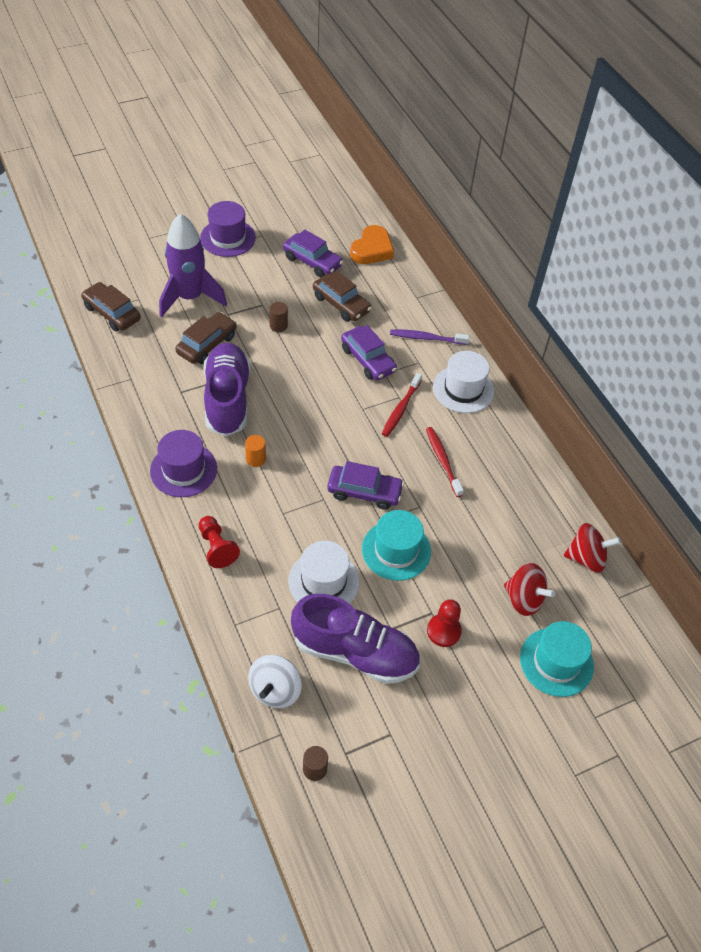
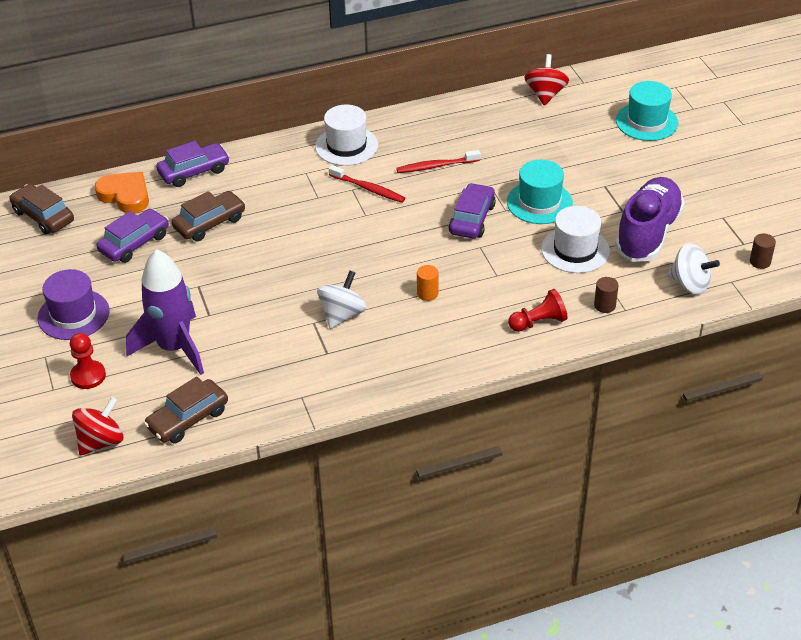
camera: 80 degrees left, 10 degrees down
(183, 470) = (439, 348): purple hat -> none
(207, 344) = (256, 332): brown car -> brown car (43, 216)
(227, 399) = (342, 315): purple shoe -> white spinning top
(278, 326) = (235, 273): brown cylinder -> brown cylinder (604, 305)
(368, 360) = (297, 207): purple car -> purple car (194, 171)
(426, 338) = (272, 164): purple toothbrush -> none
(443, 631) = (622, 180): red pawn -> red pawn (88, 376)
(524, 599) = (588, 132): red spinning top -> red spinning top (101, 441)

